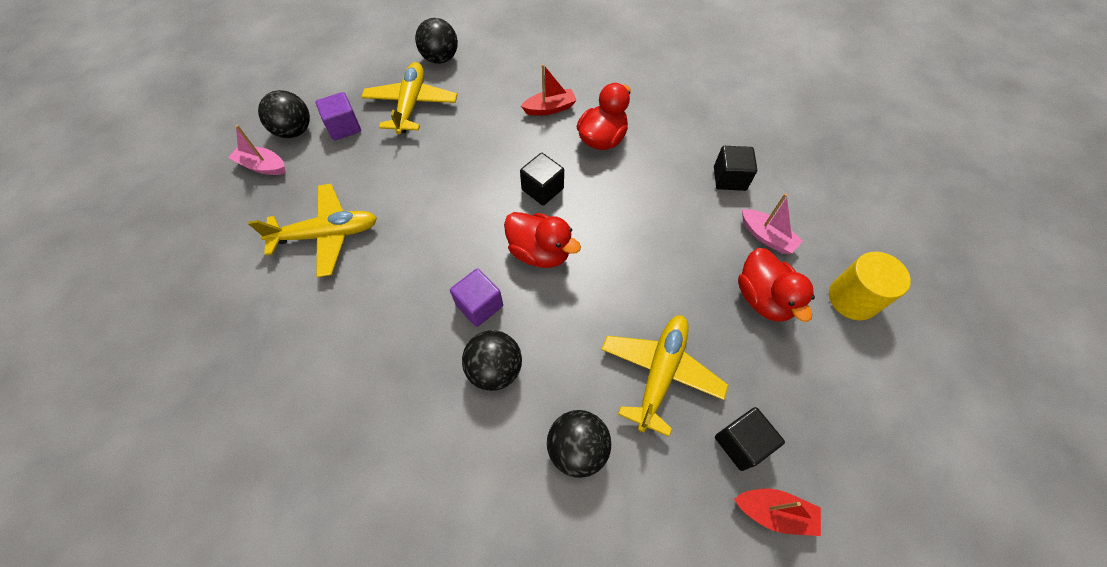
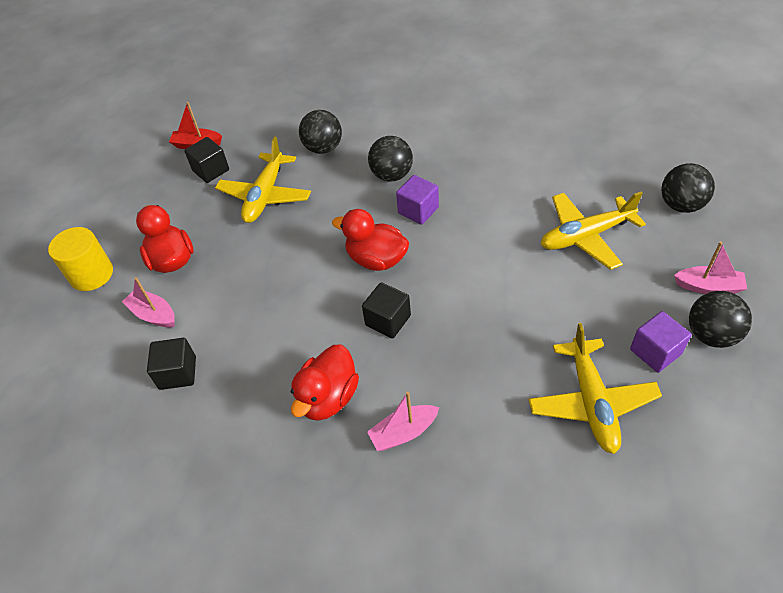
camera: 175 degrees right, 10 degrees down
(440, 58) = (596, 497): black ball -> black ball (681, 205)
(550, 108) = (403, 432): red boat -> pink boat

